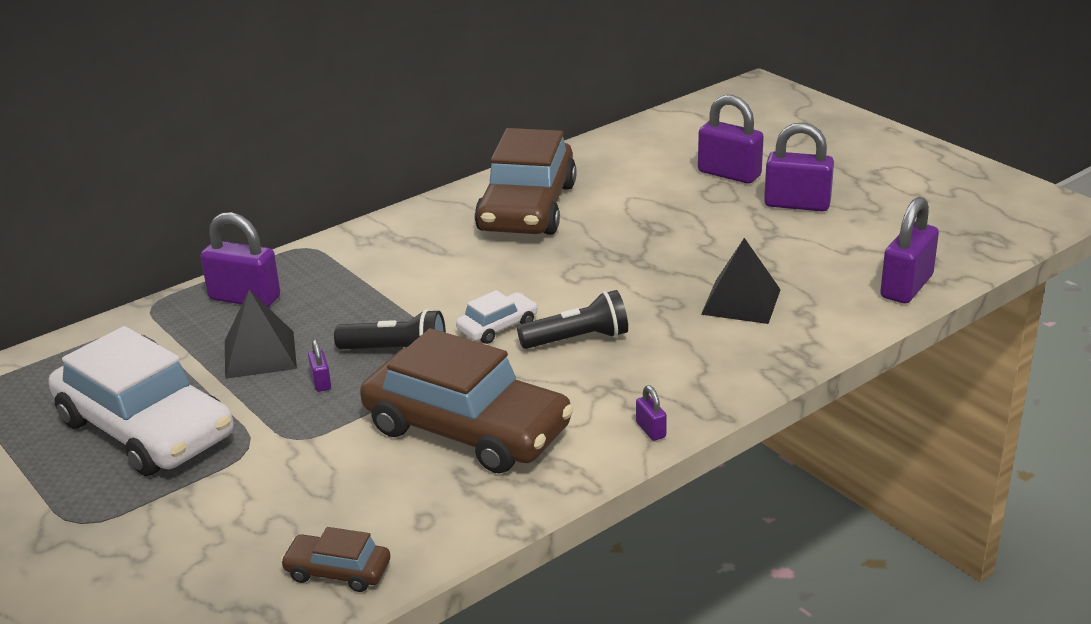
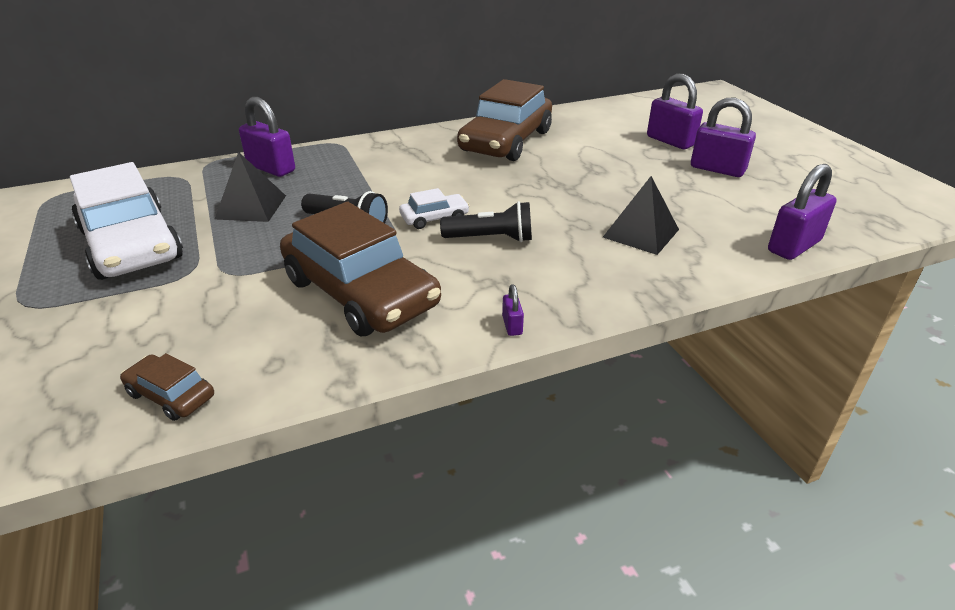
camera: 15 degrees right, 5 degrees up
(321, 382) = (278, 234): purple padlock -> none

